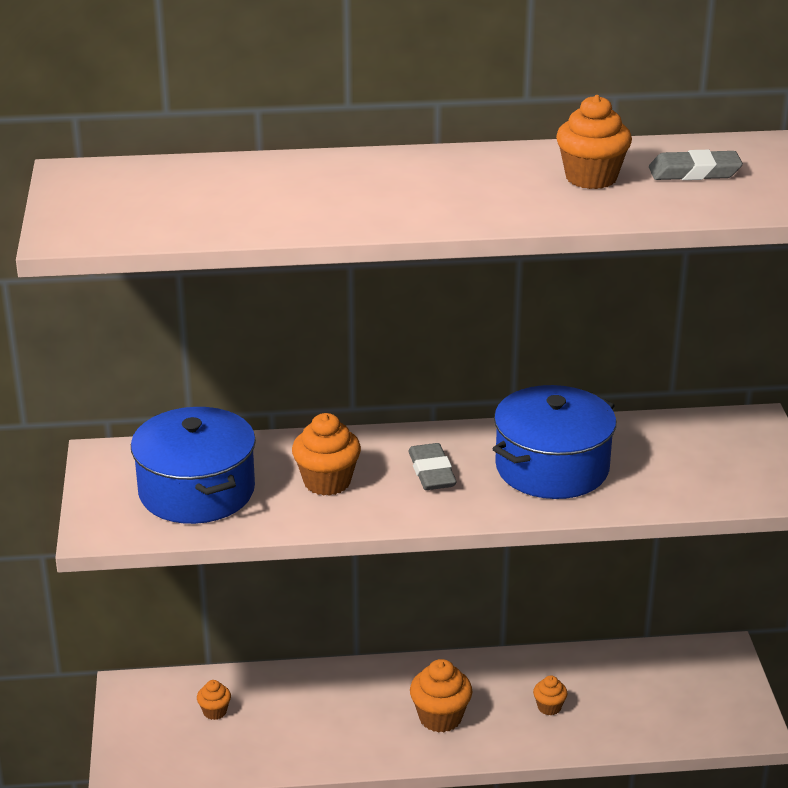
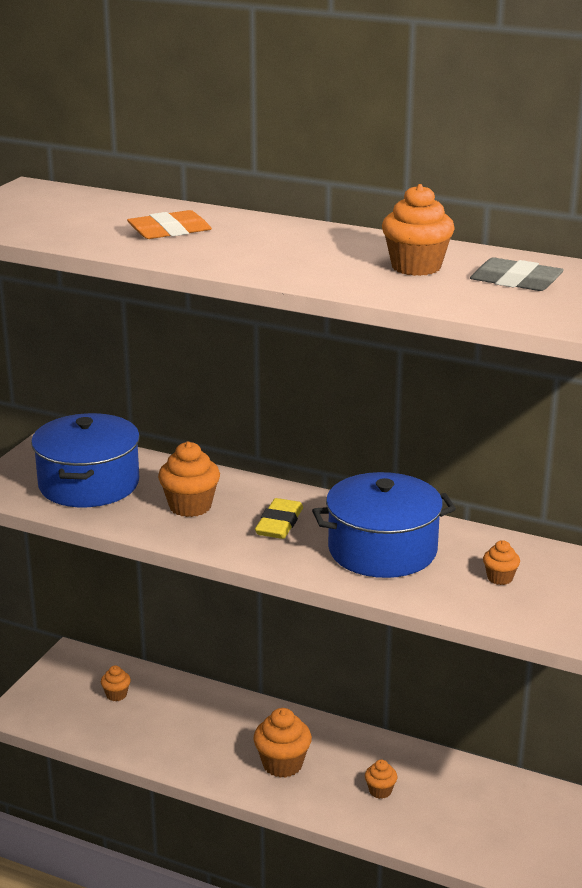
camera: 30 degrees right, 5 degrees down
(304, 193) = (169, 231): none -> orange eraser
(431, 472) = (279, 524): grey eraser -> yellow eraser
(677, 461) = (500, 578): none -> orange cupcake

